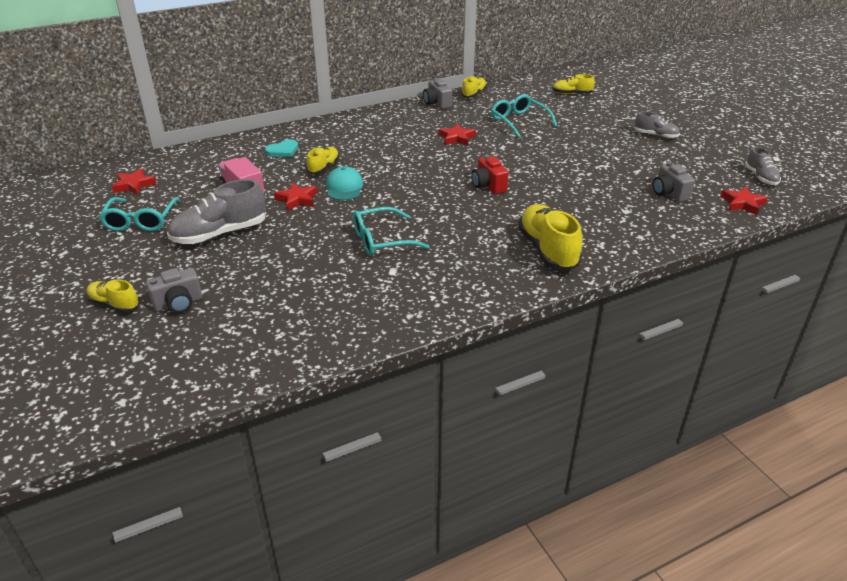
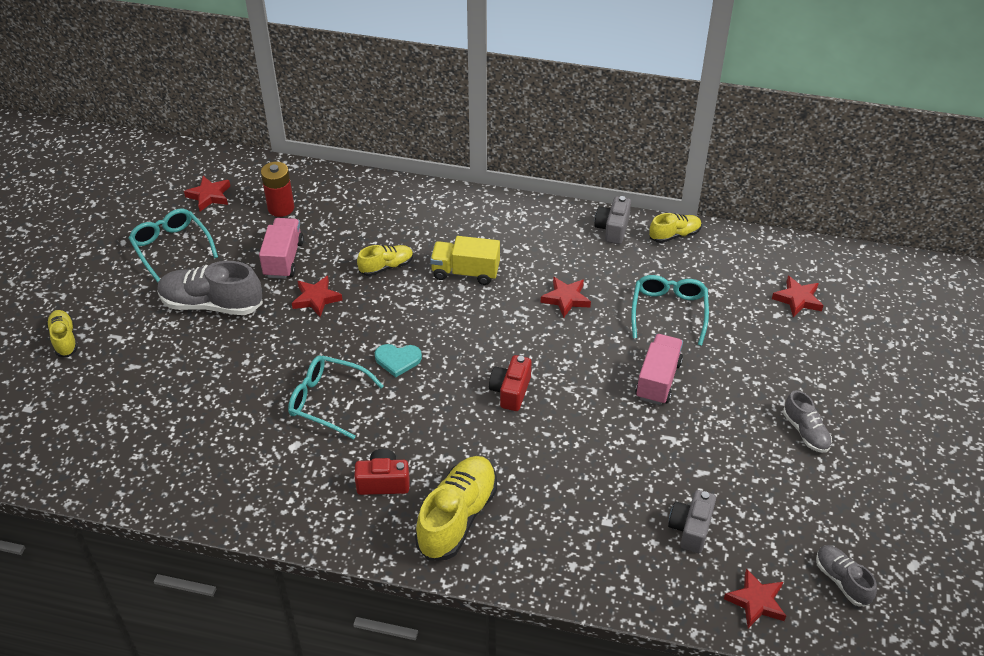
camera: 40 degrees right, 10 degrees up
(141, 220) = (171, 248): turquoise glasses -> turquoise glasses turned 105 degrees clockwise
(178, 304) = (104, 369): grey camera -> none
(203, 170) = (281, 208): none -> red battery
(283, 150) = (376, 219): turquoise heart -> turquoise heart (398, 360)
(344, 187) = (374, 307): turquoise cap -> none
(379, 150) = (465, 272): none -> yellow truck
(479, 258) = (383, 482): none -> red camera
(557, 147) = (658, 380): none -> pink truck
(572, 93) = (797, 299): yellow shoe -> red star
(761, 177) = (842, 580): grey shoe -> grey shoe turned 120 degrees clockwise

